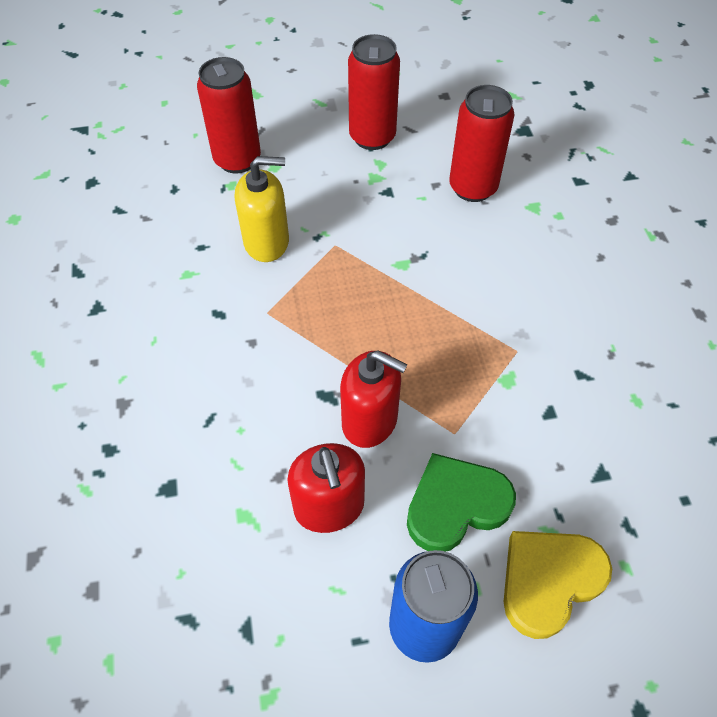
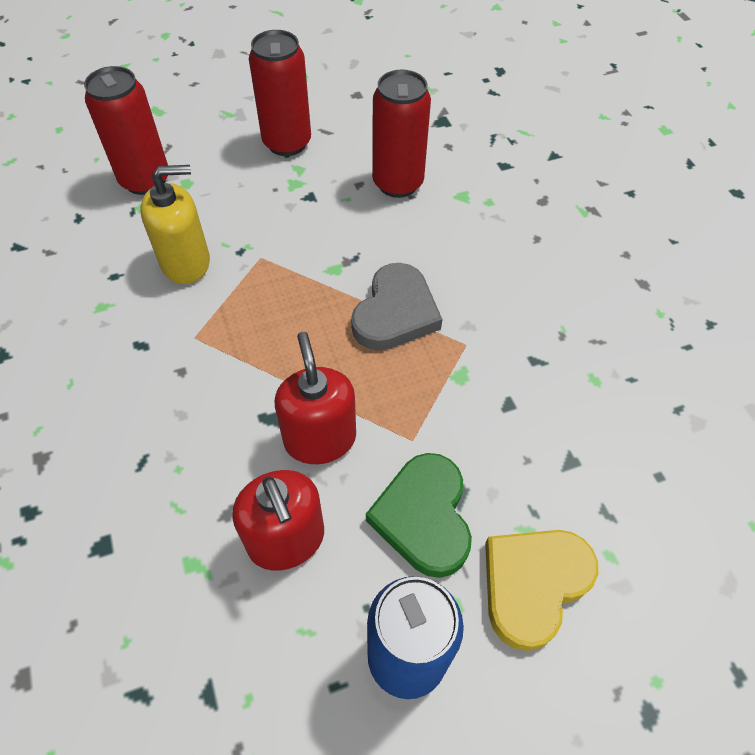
camera: 10 degrees left, 0 degrees up
(370, 420) = (320, 439): red soap dispenser -> red soap dispenser turned 120 degrees counterclockwise
(454, 312) = (395, 313): none -> grey heart
(456, 505) = (424, 517): green heart -> green heart turned 60 degrees counterclockwise

